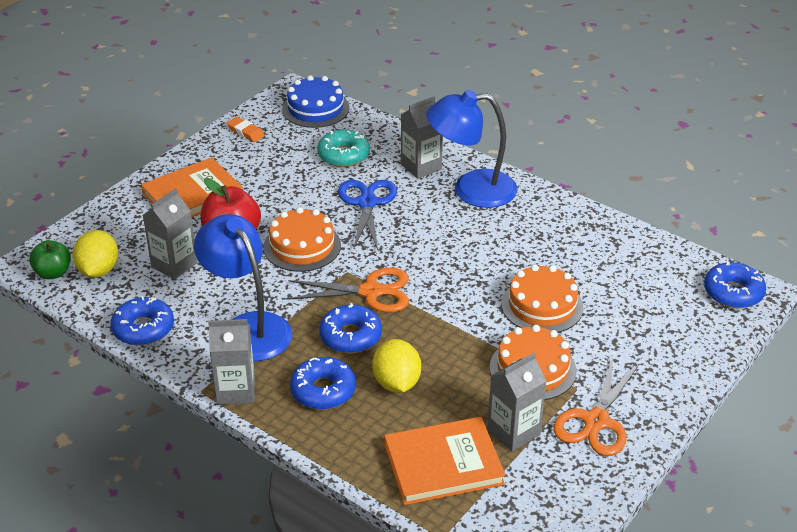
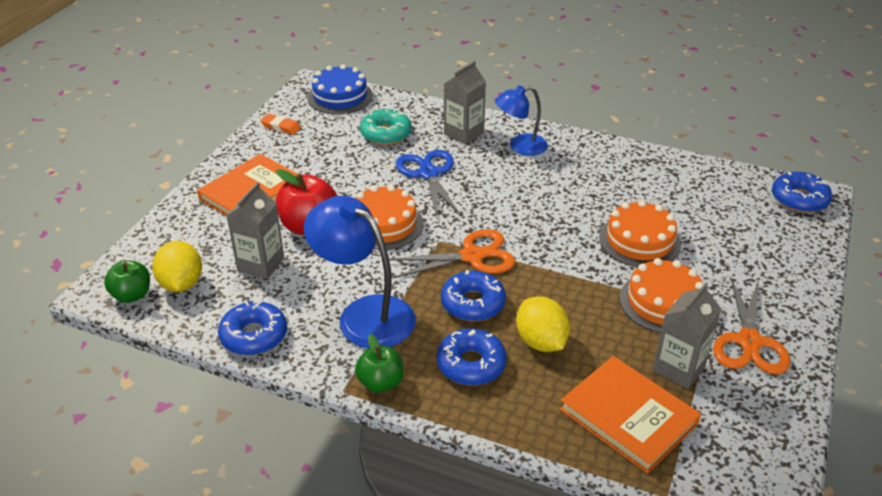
camera: 15 degrees left, 0 degrees up
(236, 391) = (380, 383): grey carton -> green apple
(443, 464) = (628, 416): orange book -> orange book turned 75 degrees clockwise
(471, 189) = (520, 146): blue lamp -> blue lamp, size x0.63

